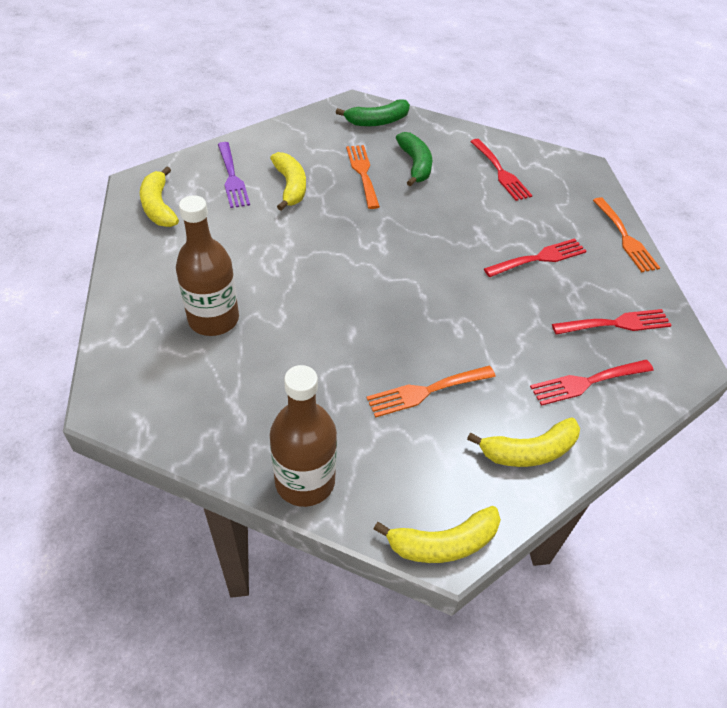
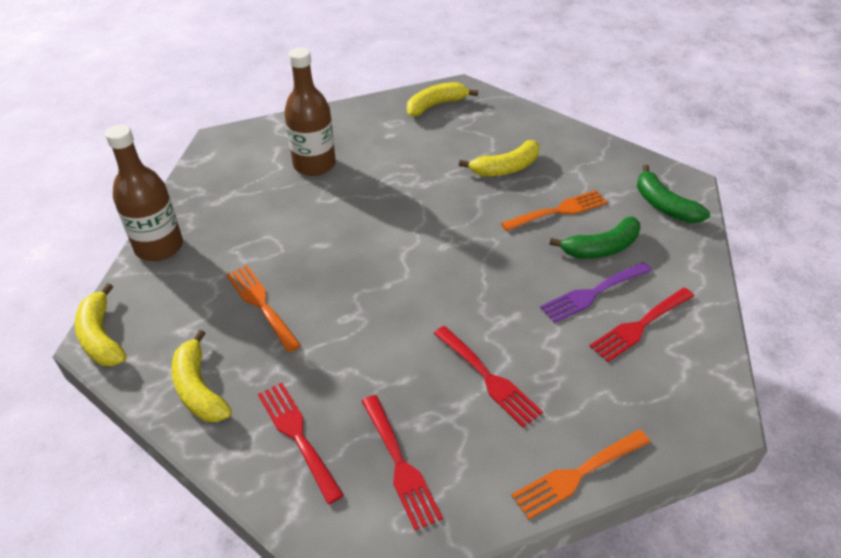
camera: 80 degrees right, 5 degrees down
(232, 178) = (497, 132): purple fork -> purple fork (592, 293)

